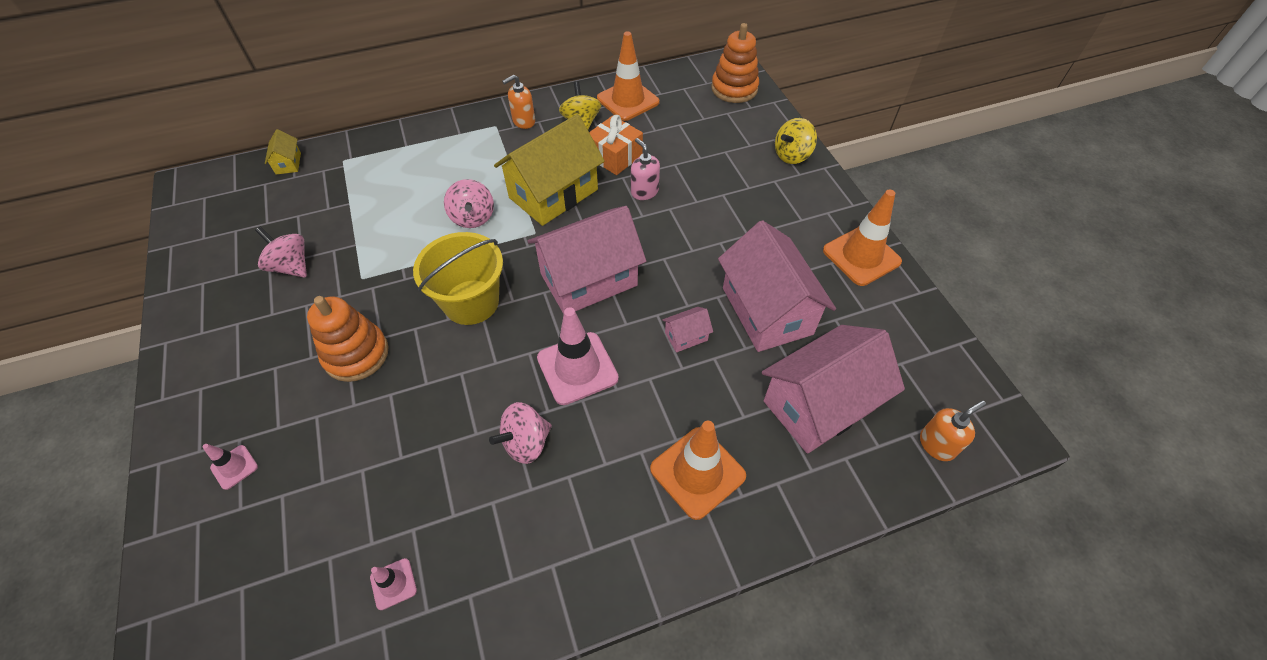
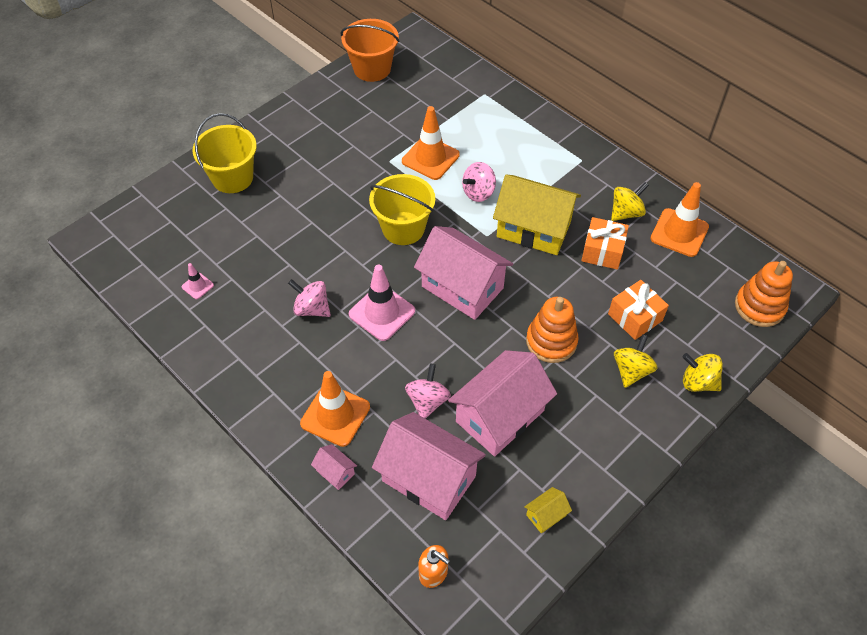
camera: 65 degrees right, 0 degrees up
(202, 241) = (372, 69): none -> orange bucket
(234, 467) = (232, 178): pink traffic cone -> yellow bucket
(288, 163) = (462, 68): yellow house -> yellow house (546, 515)
(291, 266) = (378, 121): pink spinning top -> pink spinning top (427, 401)
(356, 354) = (331, 190): orange stacking toy -> orange stacking toy (551, 341)
(523, 121) = (600, 175): orange soap dispenser -> none
(644, 191) = (575, 287): pink soap dispenser -> none
(686, 336) = (444, 369): pink house -> pink house (335, 472)
(702, 166) = (635, 317): none -> orange gift
(759, 192) = (631, 370): none -> yellow spinning top
(861, 256) = (603, 472): orange traffic cone -> orange traffic cone (430, 158)

